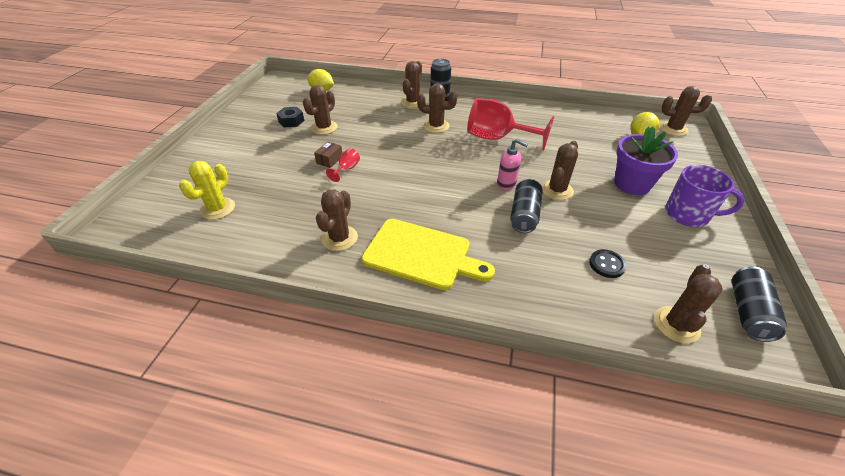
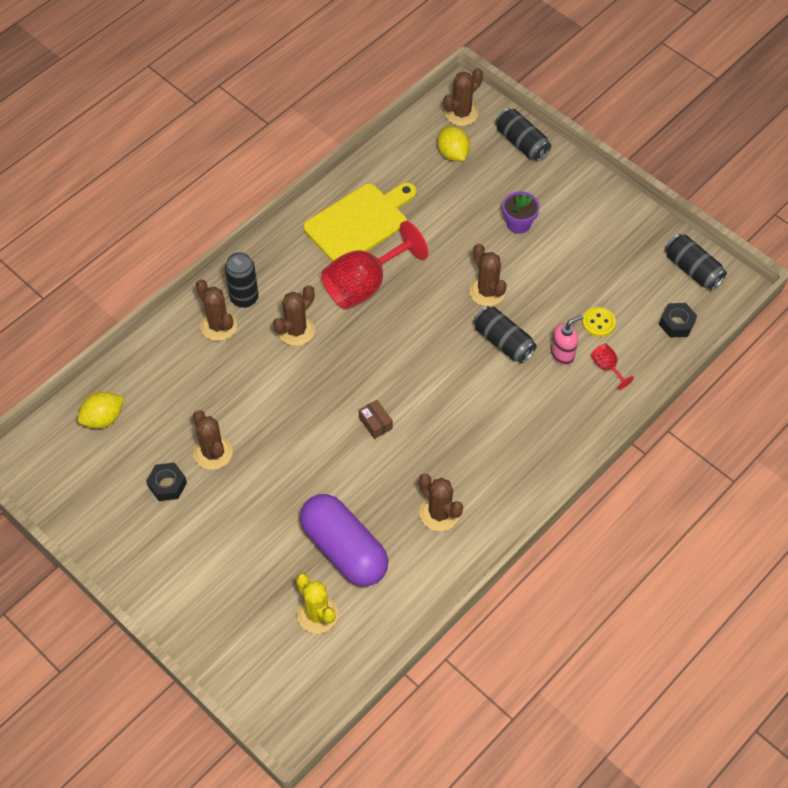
camera: 60 degrees left, 15 degrees up
(280, 202) = (344, 549): none -> purple capsule
(329, 160) = (293, 473): brown box -> brown box (375, 423)
(347, 169) = (324, 462): red goblet -> red goblet (607, 367)
(421, 254) = (503, 455): yellow cutting board -> yellow cutting board (359, 222)
(506, 184) = (450, 327): pink soap dispenser -> pink soap dispenser (562, 355)
(607, 264) = (598, 323): black button -> yellow button
(632, 184) = (518, 223): purple flower pot -> purple flower pot, size x0.62
(676, 324) = (676, 323): brown cactus -> black nut
(688, 215) = (583, 216): purple mug -> none
(696, 161) = (521, 143): none -> black can

